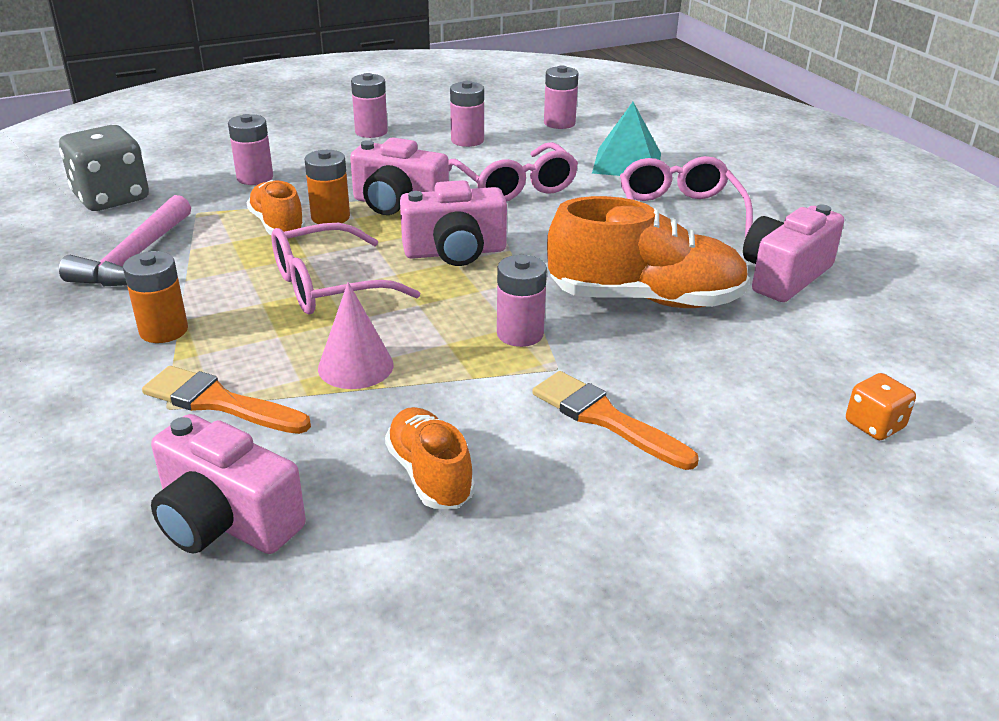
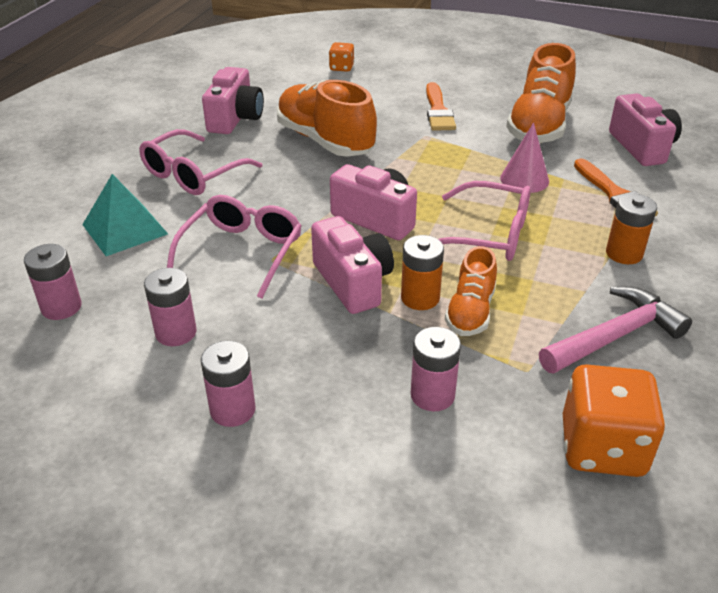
camera: 135 degrees left, 5 degrees up
(111, 198) = (602, 448): grey dice -> orange dice
(429, 475) = (539, 126): orange shoe -> orange shoe, size x1.76
(520, 334) = (418, 155): pink battery -> none
(784, 276) = (235, 118): pink camera -> pink camera turned 75 degrees counterclockwise

